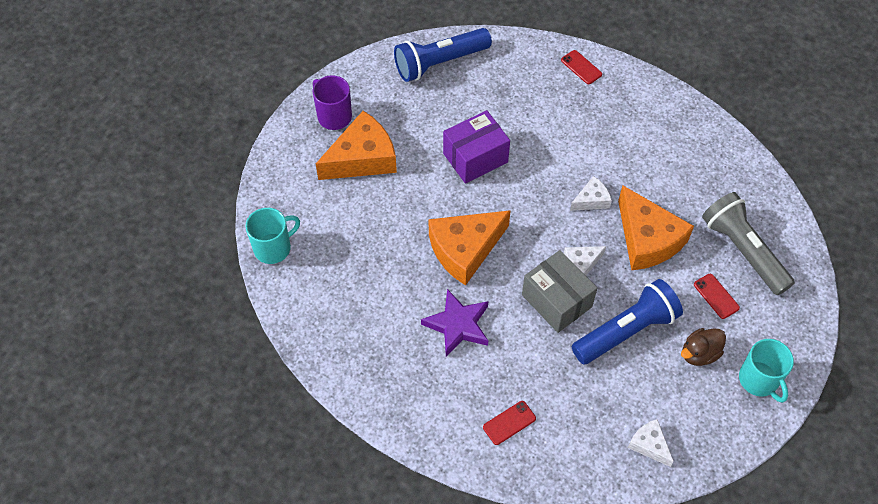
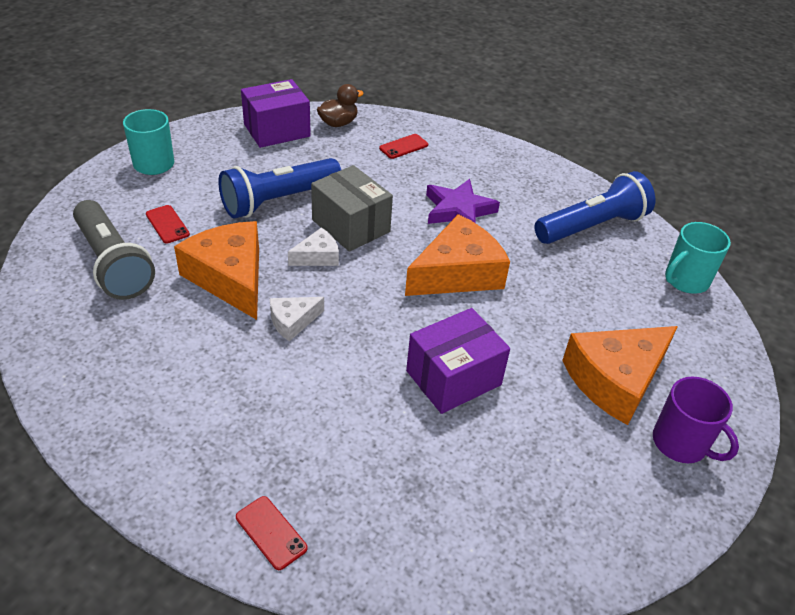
camera: 175 degrees right, 15 degrees down
(440, 63) = (531, 543): blue flashlight -> blue flashlight (592, 226)
(649, 445) = (277, 130): white cheese -> purple box
(699, 354) = (206, 182): brown duck -> brown duck (338, 123)

